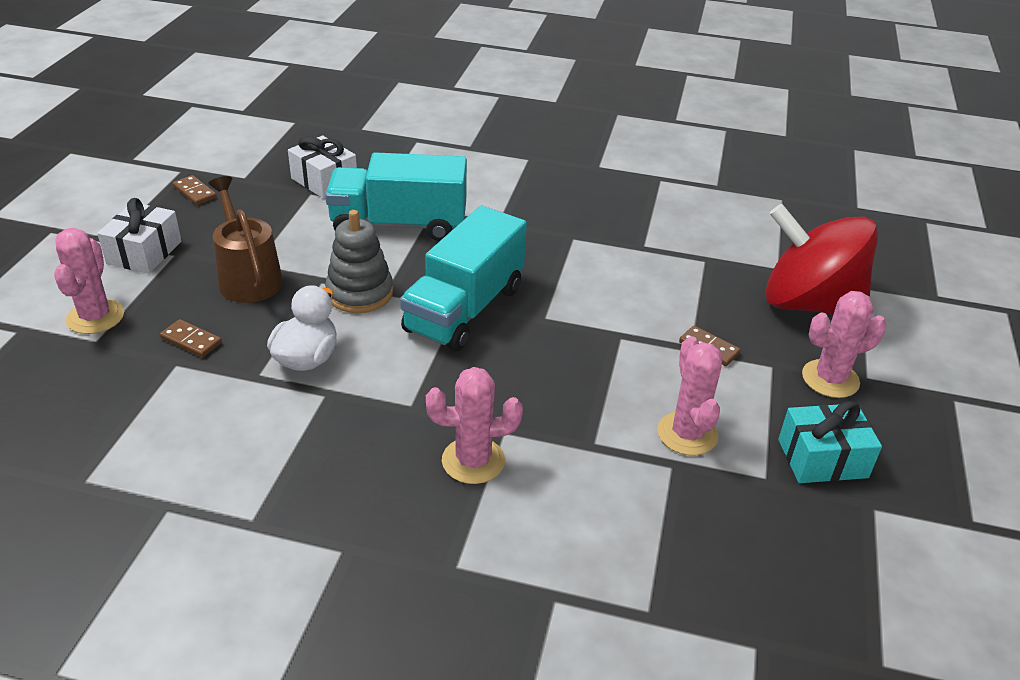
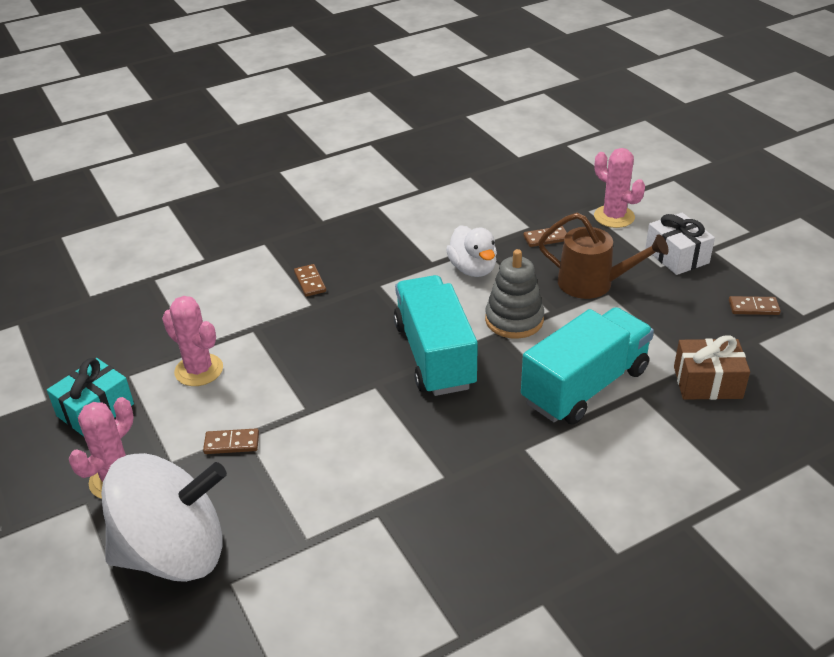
camera: 140 degrees right, 0 degrees up
(324, 181) = (707, 382): white gift -> brown gift
(473, 461) = (310, 282): pink cactus -> brown domino
(808, 304) = (174, 552): red spinning top -> white spinning top

